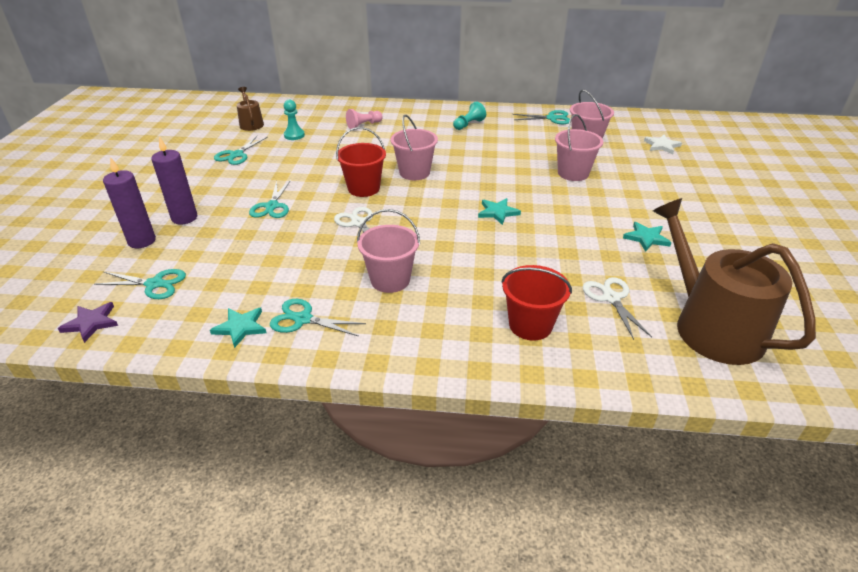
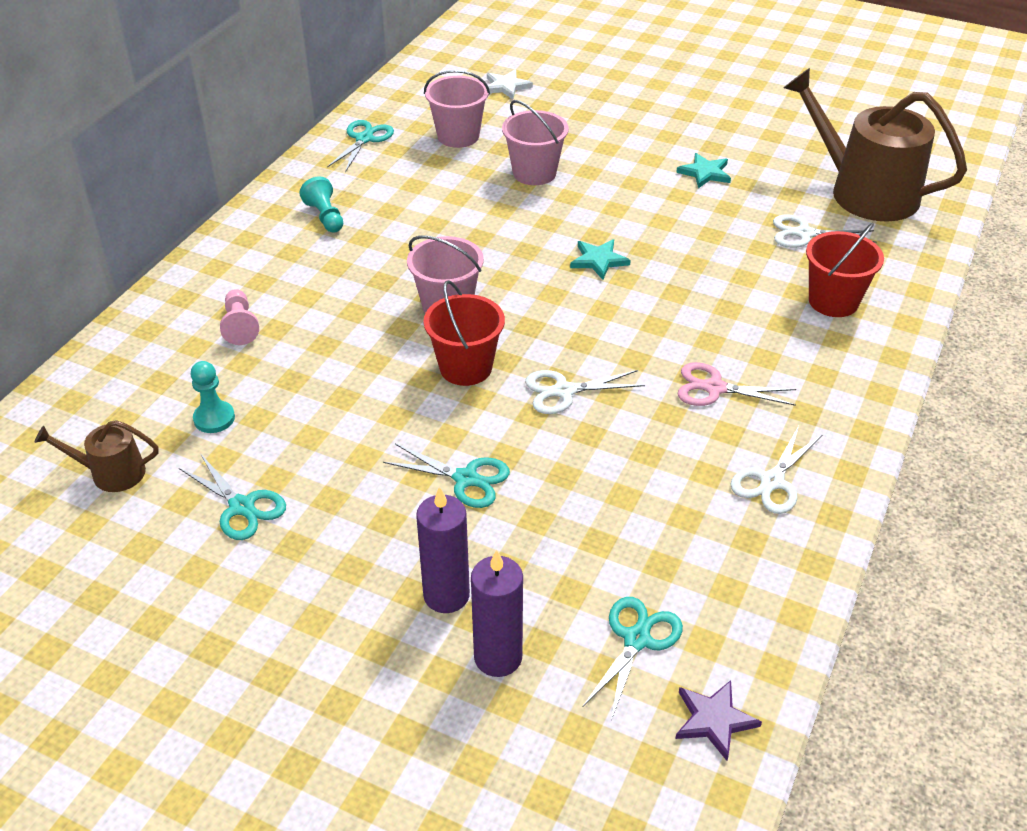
camera: 70 degrees left, 5 degrees up
(240, 327) = (772, 545): turquoise star -> none
(303, 319) = (771, 481): turquoise scissors -> white scissors
(390, 280) = (714, 388): pink bucket -> pink scissors
(710, 325) = (864, 191): brown watering can -> brown watering can turned 45 degrees clockwise

